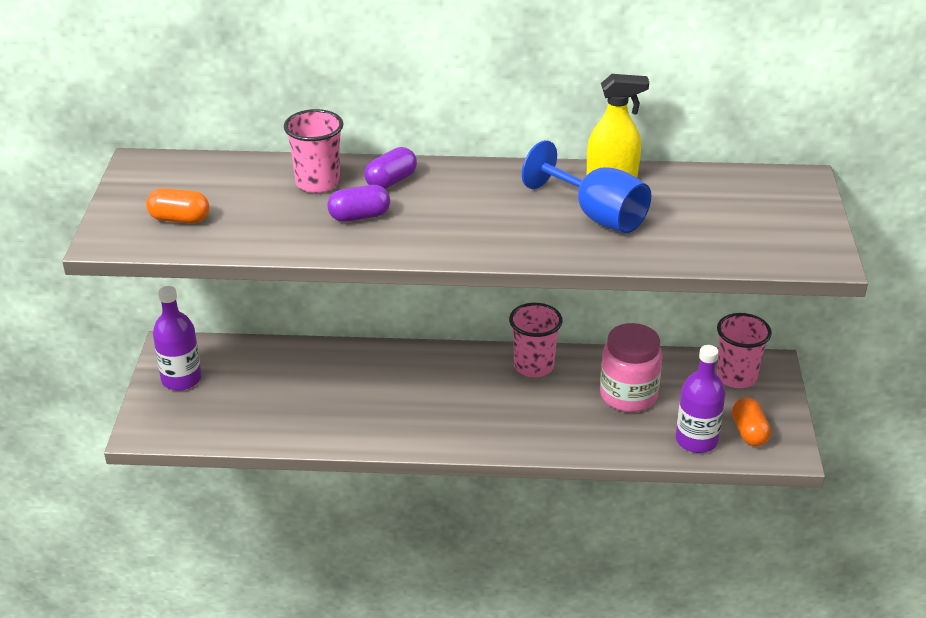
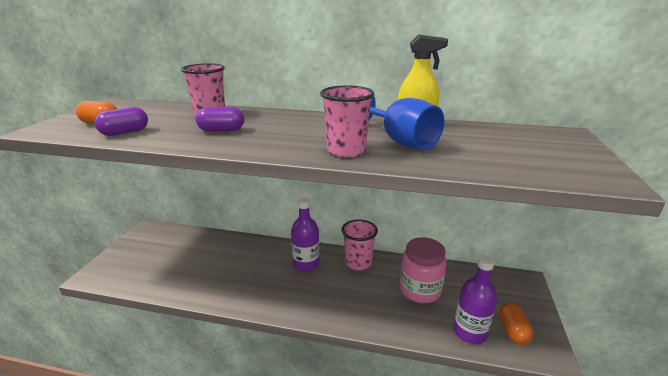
camera: 10 degrees right, 10 degrees down
(181, 379) = (139, 246): purple bottle -> purple bottle (306, 264)
(391, 181) = (258, 117): purple capsule -> purple capsule (125, 132)
(736, 377) = (500, 286): pink cup -> pink cup (346, 151)

